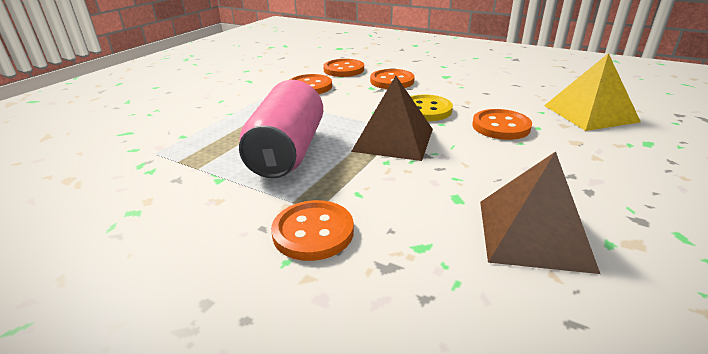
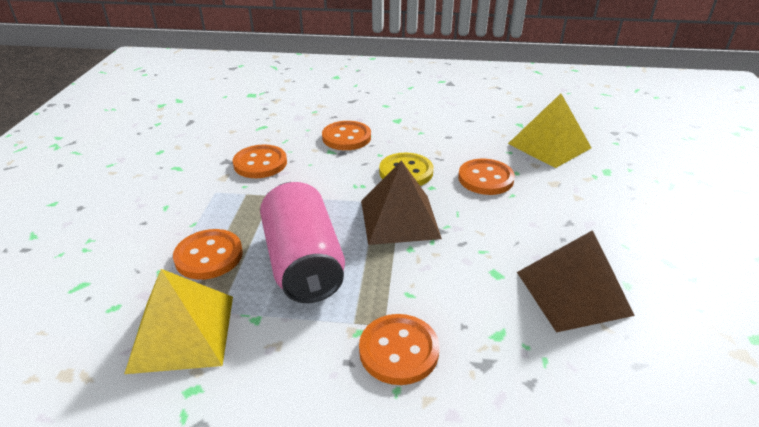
camera: 25 degrees left, 5 degrees up
(161, 174) = (182, 332): none -> yellow pyramid
(343, 70) = (281, 129): orange button -> orange button (209, 256)

